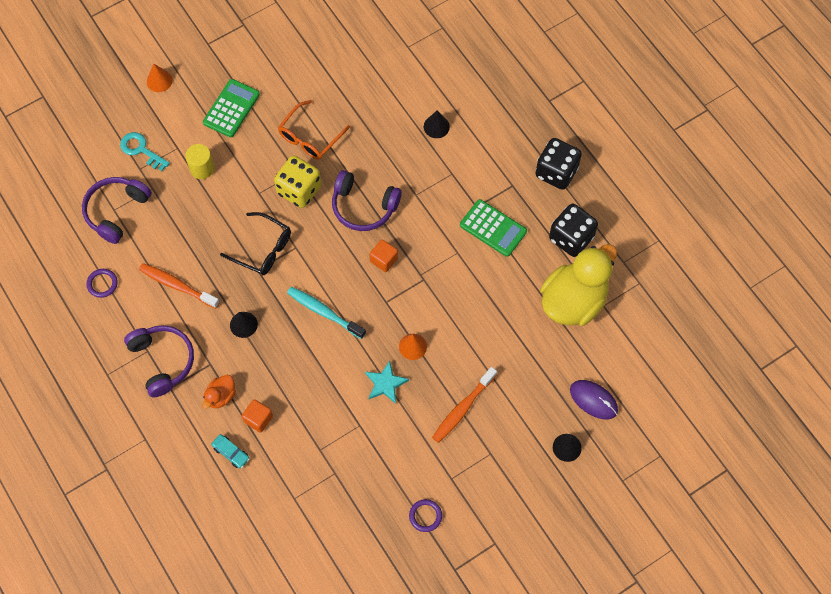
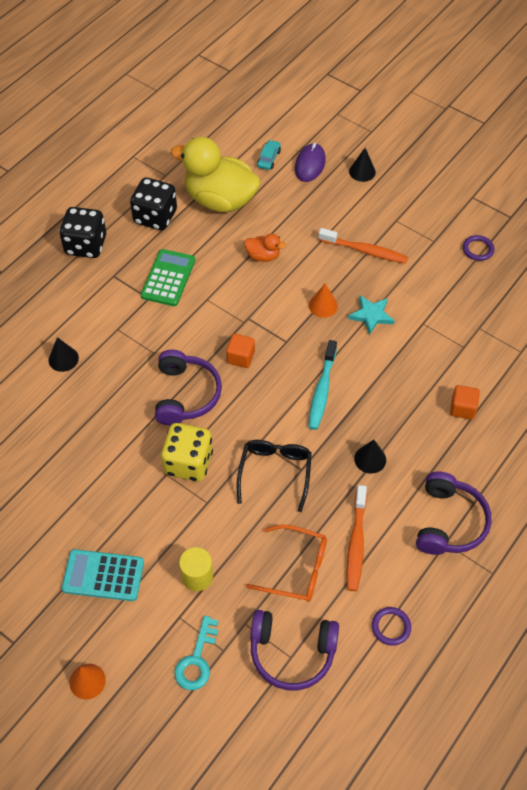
camera: 110 degrees left, 10 degrees down
(162, 361) = (449, 522): purple headphones -> purple headphones turned 150 degrees clockwise
(221, 396) = (457, 451): orange duck -> orange duck (263, 256)
(231, 108) = (103, 575): green calculator -> turquoise calculator
(231, 453) = (509, 420): turquoise car -> turquoise car (269, 159)
(310, 137) = (115, 475): orange glasses -> orange glasses (295, 569)

